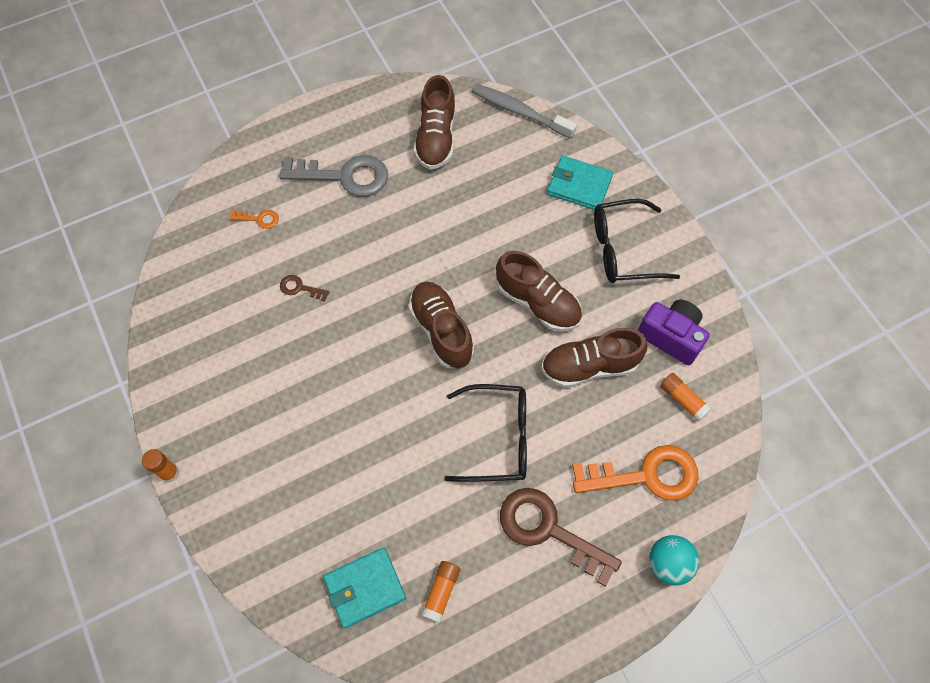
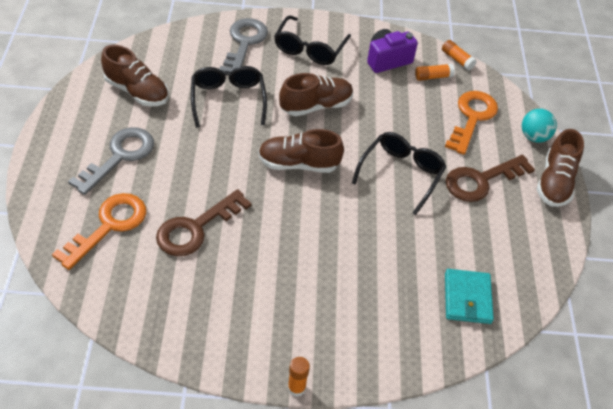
camera: 65 degrees left, 15 degrees down
(259, 219) = (109, 226): orange key -> orange key, size x2.26
(300, 288) = (196, 228): brown key -> brown key, size x2.26
(441, 592) = (493, 256): orange glue stick -> orange glue stick (457, 60)
(484, 218) = (228, 99): none -> black glasses
(519, 111) = (158, 41): grey toothbrush -> none
(579, 185) = (244, 43): turquoise wallet -> grey key
(589, 366) = (381, 105): brown shoe -> brown shoe (555, 182)

